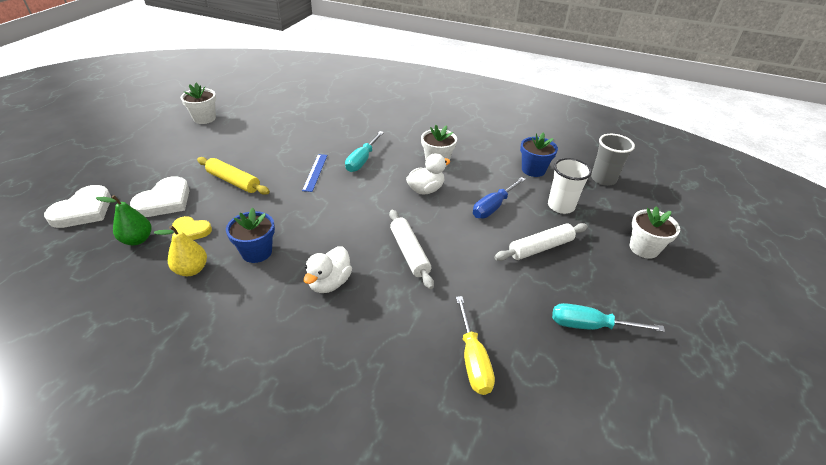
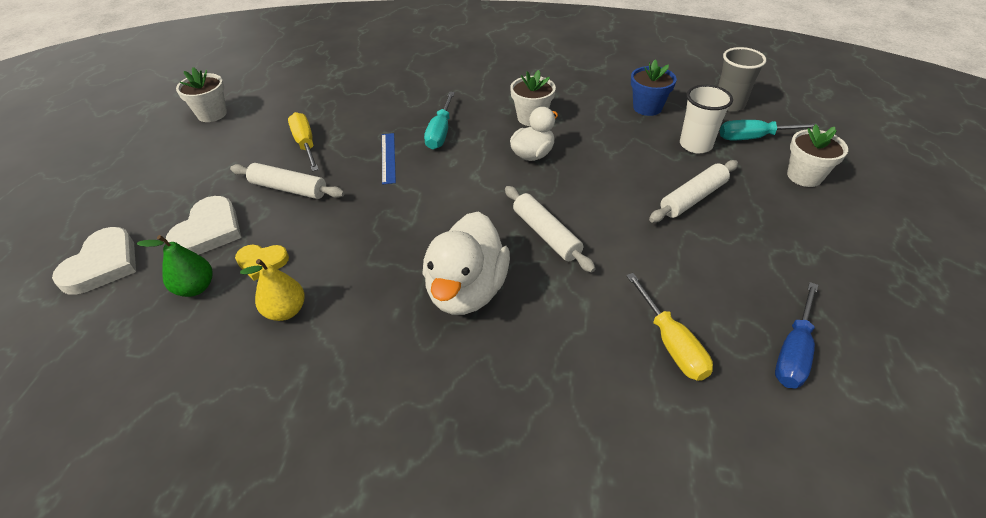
camera: 10 degrees left, 5 degrees up
(233, 181) = (289, 189): yellow rolling pin -> white rolling pin
(256, 252) = (359, 271): blue flower pot -> none
(260, 151) = (305, 144): none -> yellow screwdriver
(329, 283) = (466, 290): white duck -> white duck, size x1.63
(493, 207) = (620, 160): blue screwdriver -> blue screwdriver (793, 352)
(589, 326) = (781, 276): turquoise screwdriver -> turquoise screwdriver (753, 138)

